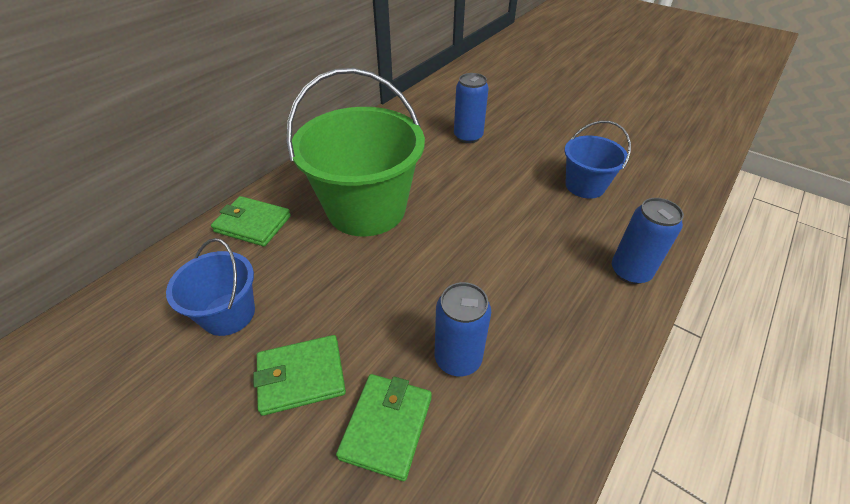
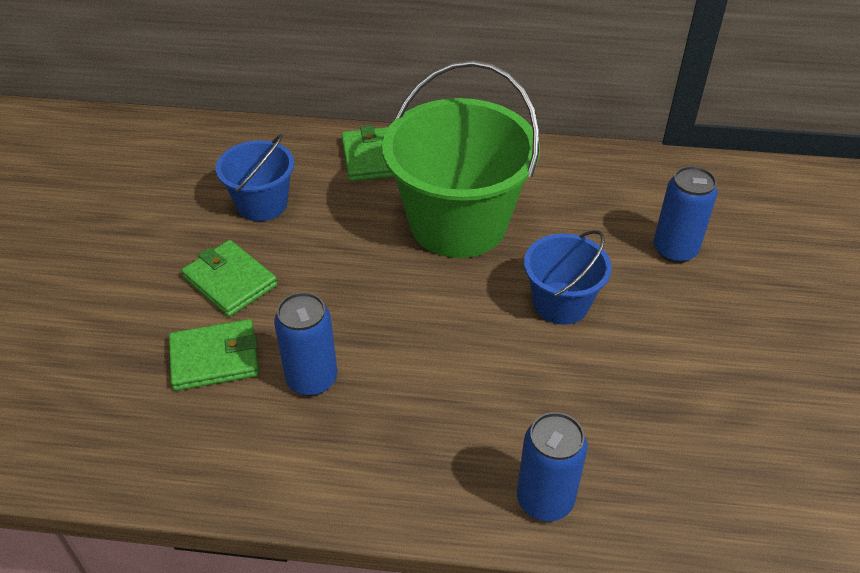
camera: 60 degrees right, 0 degrees up
(585, 186) = (683, 407): blue bucket -> blue bucket (561, 303)

